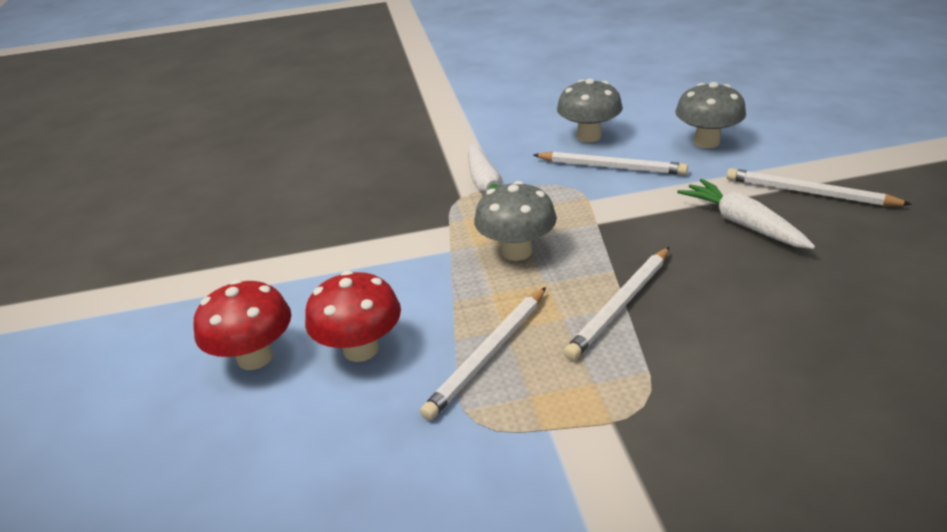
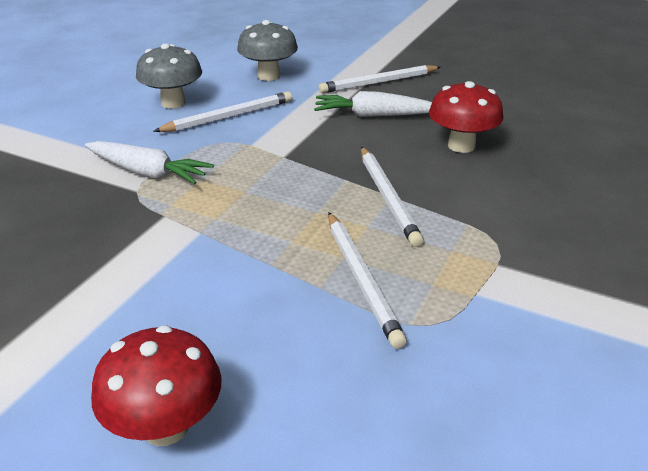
camera: 55 degrees left, 0 degrees up
(361, 349) = (258, 345): red mushroom -> red mushroom (461, 146)
(516, 251) = (258, 204): grey mushroom -> none

